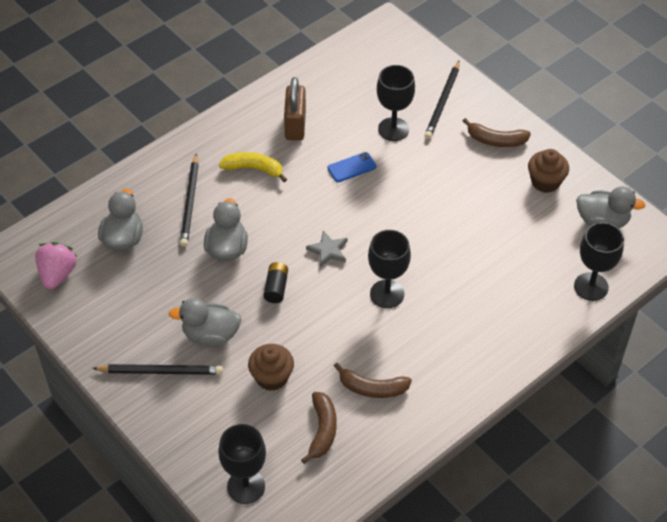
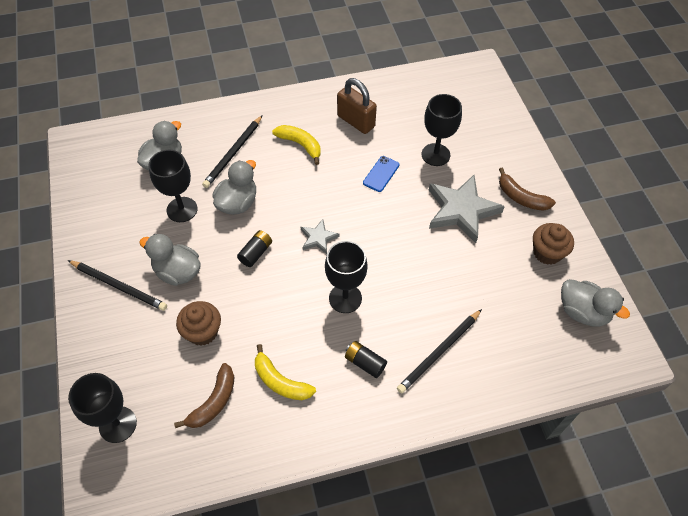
camera: 25 degrees right, 5 degrees up
(57, 274) = (97, 171): pink strawberry -> none
(295, 125) = (356, 121): brown padlock -> brown padlock turned 75 degrees counterclockwise
(351, 167) = (381, 174): blue phone -> blue phone turned 60 degrees counterclockwise
(372, 388) = (280, 381): brown banana -> yellow banana
(438, 341) = (365, 363): none -> black battery
(443, 102) = (492, 147): black pencil -> black pencil (439, 352)
(447, 173) = (461, 210): none -> grey star
(591, 286) = (538, 372): black goblet -> black goblet (182, 209)

